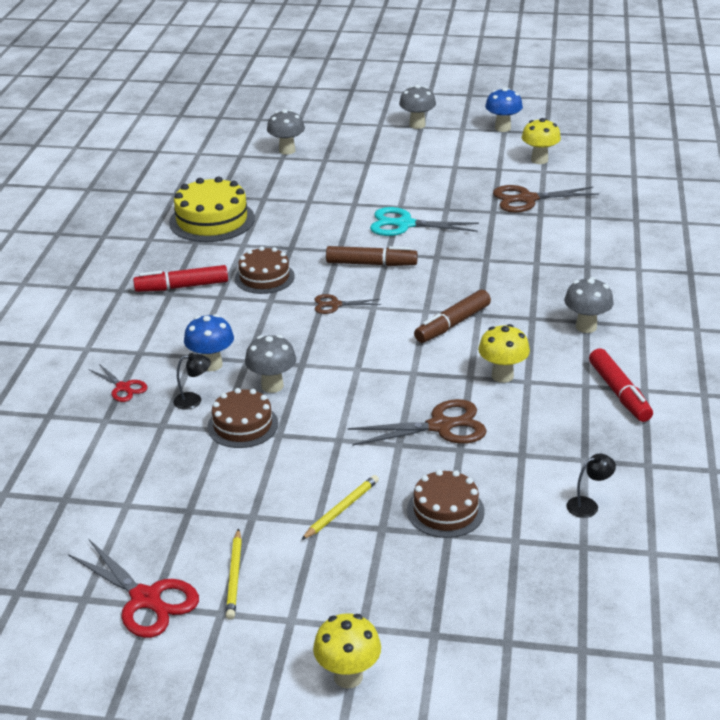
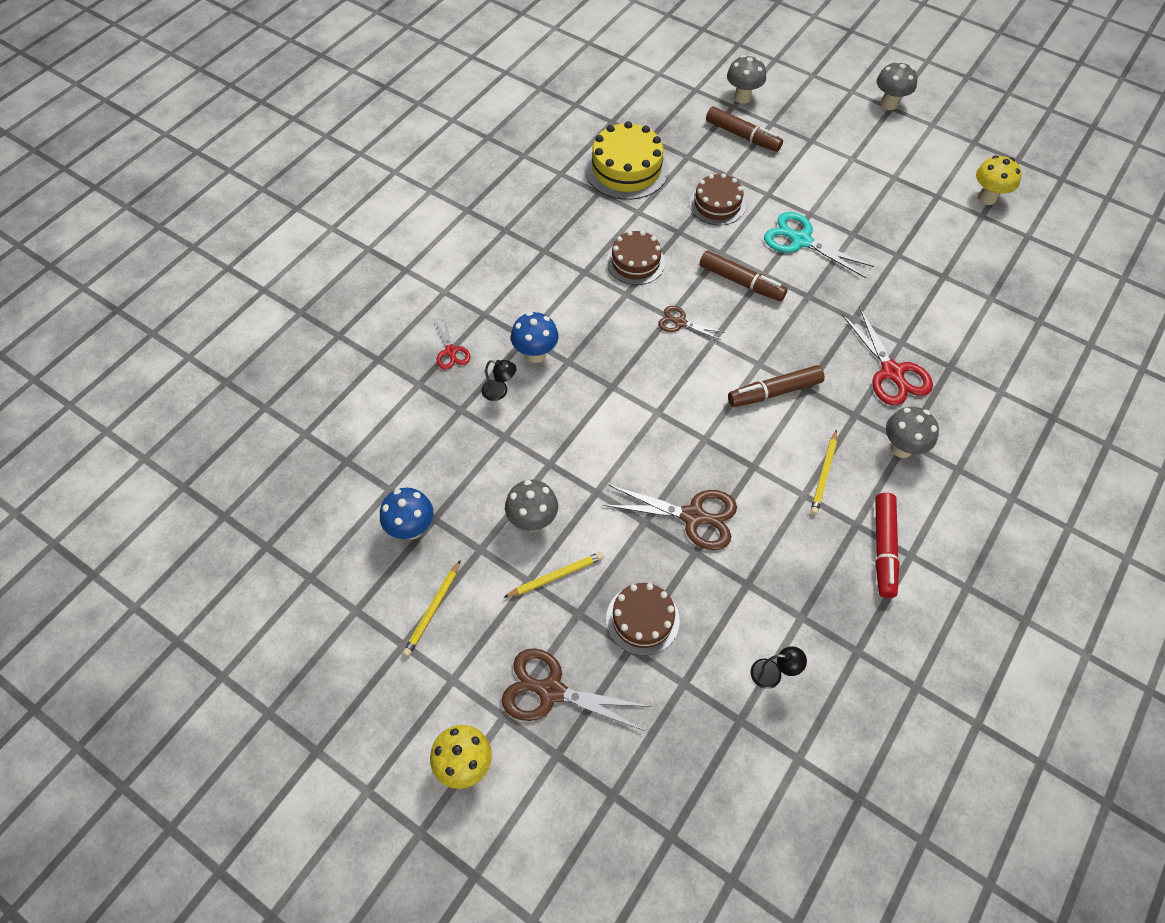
camera: 25 degrees right, 25 degrees up
(145, 599) = (354, 601): red scissors -> red scissors (892, 372)
(182, 287) = (558, 246): red marker -> none
(242, 425) = (525, 439): brown cake -> brown cake (717, 204)
(272, 386) = (573, 402): grey mushroom -> grey mushroom (533, 521)
(304, 174) = (742, 136): none -> brown marker
(502, 128) = (974, 138): blue mushroom -> blue mushroom (412, 529)
(502, 376) = (784, 478): yellow mushroom -> none
(527, 199) = (942, 250): brown scissors -> brown scissors (551, 691)
(534, 363) = (824, 474): none -> yellow pencil

